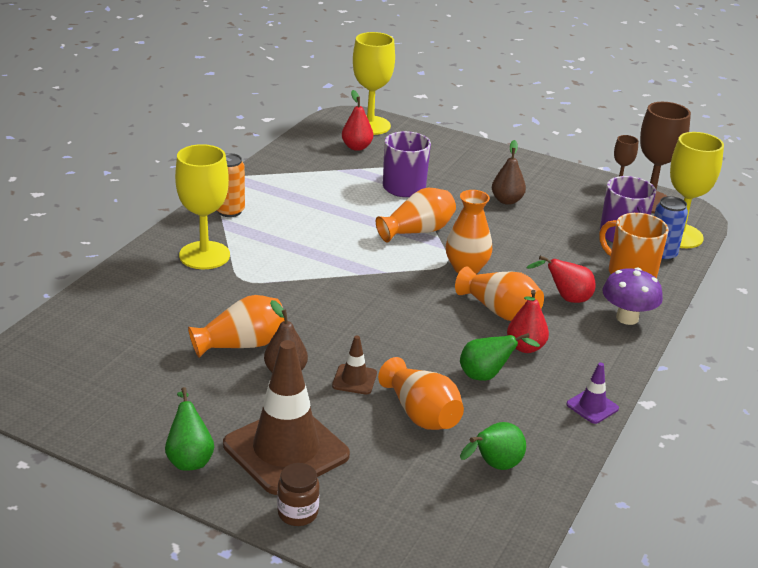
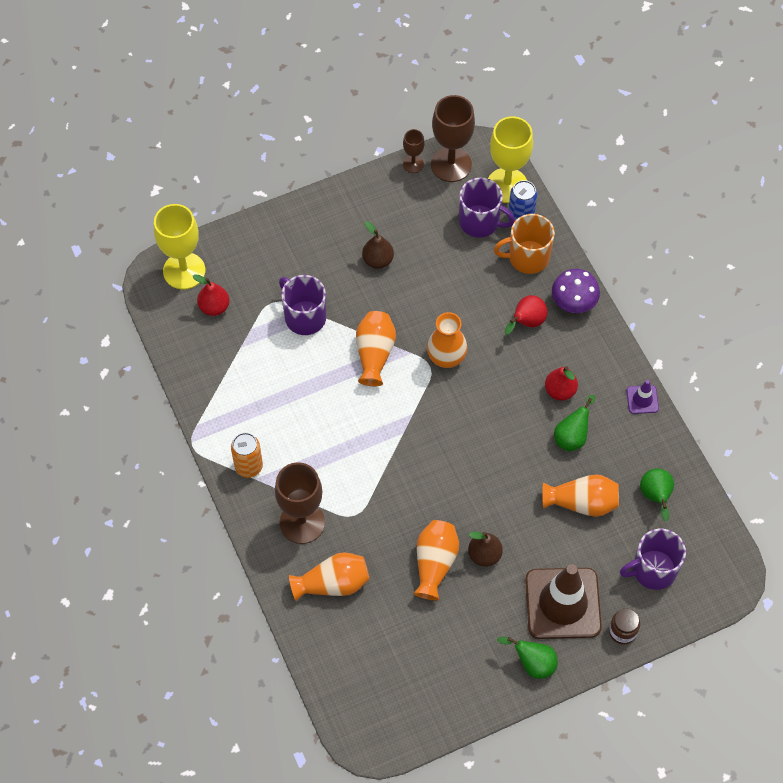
camera: 50 degrees left, 30 degrees up
(204, 255) = (302, 522): yellow goblet -> brown goblet
(354, 379) = (521, 518): brown traffic cone -> none
(402, 504) = (653, 570): none -> purple mug
(500, 311) = (510, 375): orange vase -> orange vase (333, 583)

